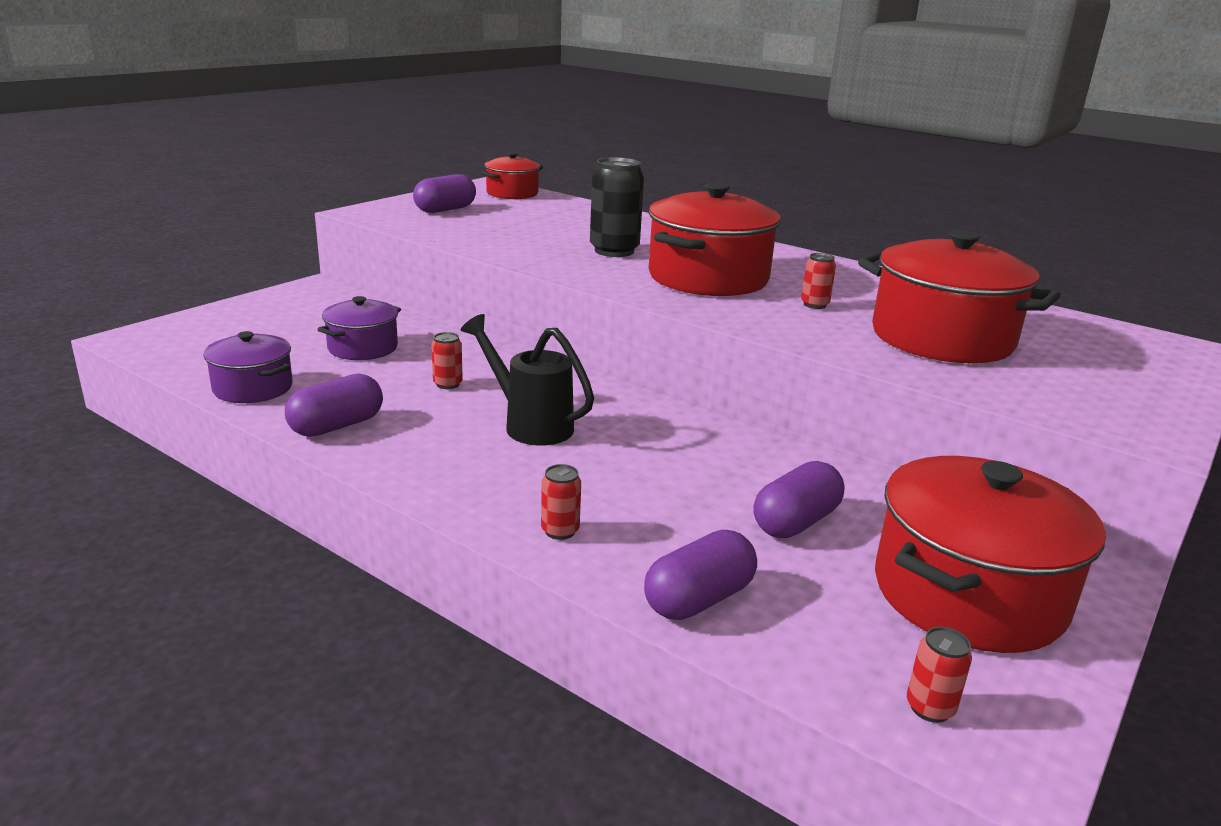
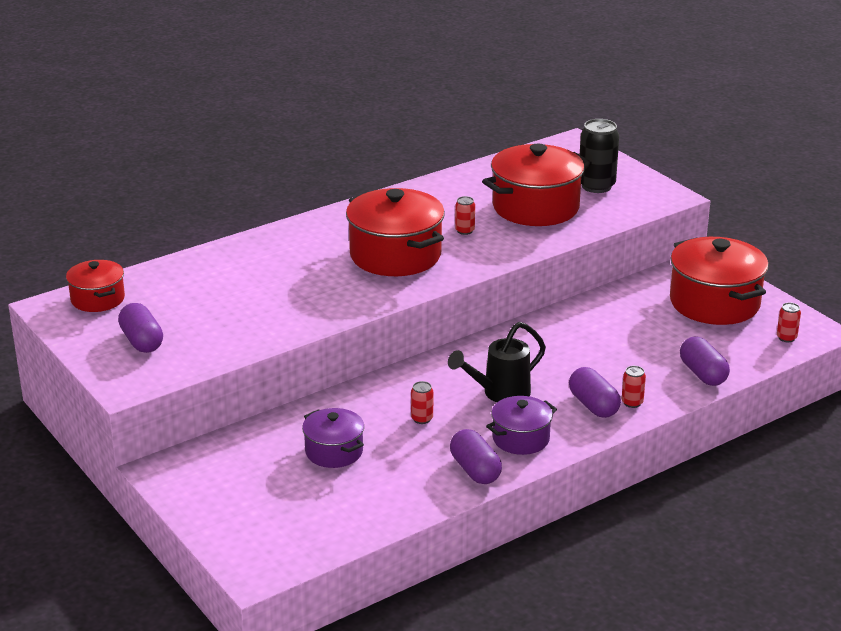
camera: 70 degrees left, 5 degrees up
(253, 388) = (395, 506): purple pot -> purple pot (521, 439)
(614, 251) = (313, 280): black can -> black can (596, 186)
(795, 522) = (642, 330): purple capsule -> purple capsule (593, 405)

